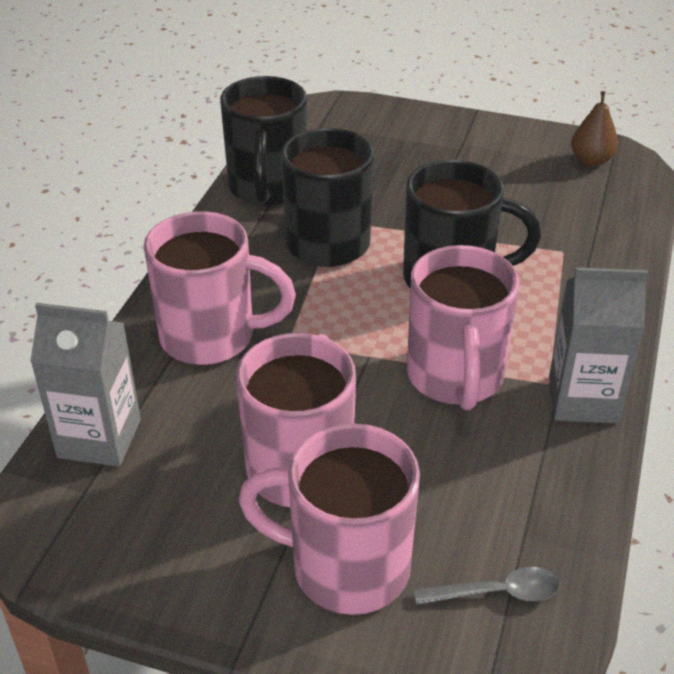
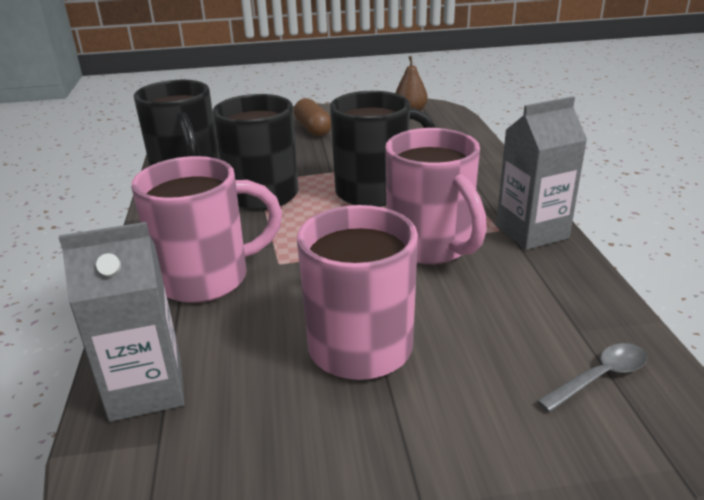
camera: 25 degrees left, 10 degrees down
(346, 567) = (463, 407): pink mug -> none
(449, 155) = (313, 129): none -> brown capsule

